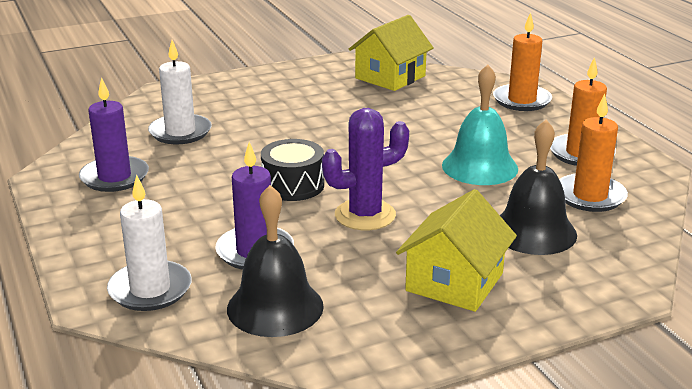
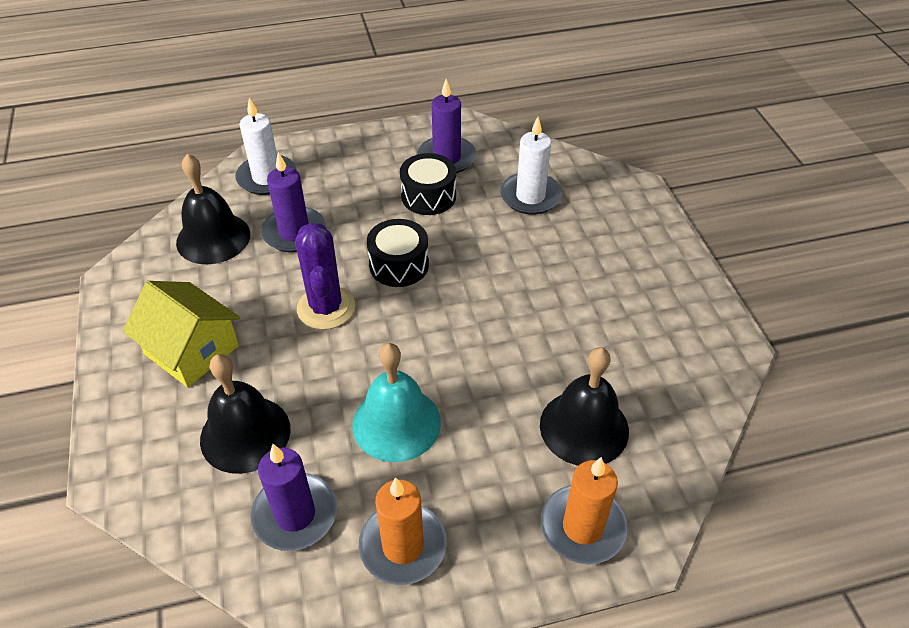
camera: 100 degrees right, 20 degrees up
(183, 181) = (428, 196): none -> black drum
(390, 77) = (674, 387): yellow house -> none
(442, 102) = (584, 427): none -> black bell
(590, 196) = (295, 514): orange candle -> purple candle

